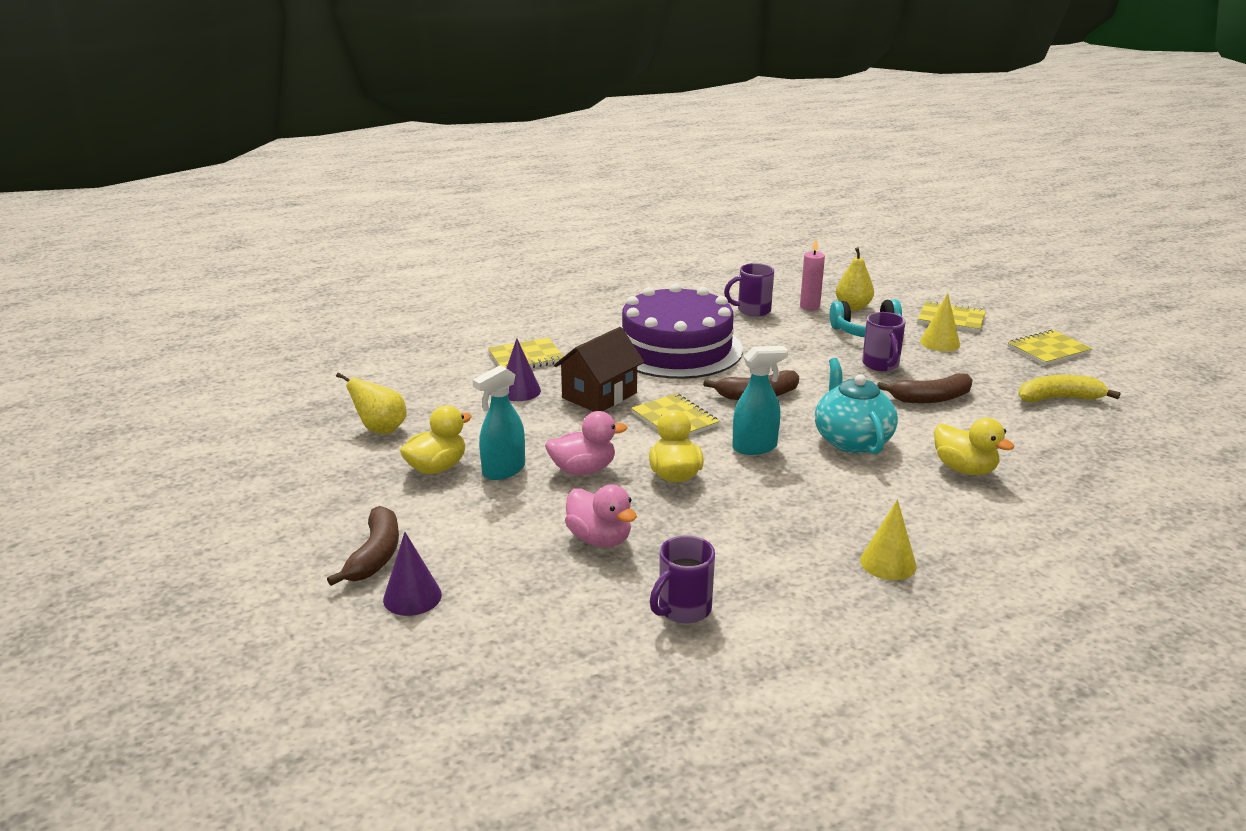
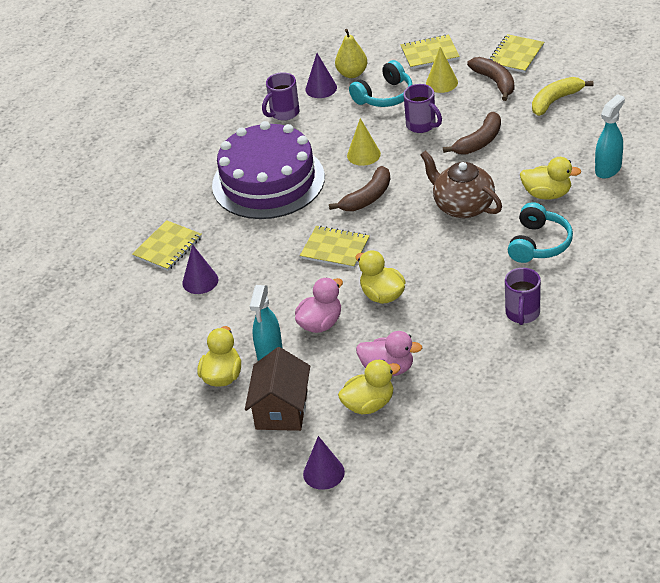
camera: 30 degrees left, 15 degrees up
(375, 555) = (266, 461): brown banana -> brown banana (495, 82)
(380, 429) = (142, 368): yellow pear -> none
(539, 560) = (369, 404): none -> yellow duck
(599, 395) = (261, 255): brown house -> brown house (281, 409)
(683, 610) = (484, 388): purple mug -> purple mug (522, 314)
(755, 447) = (409, 244): turquoise spray bottle -> turquoise spray bottle (608, 169)
(809, 306) = (321, 88): pink candle -> purple cone
(852, 440) = (463, 206): turquoise teapot -> brown teapot
(888, 563) = (563, 291): yellow cone -> yellow cone (363, 154)
(906, 507) = (539, 244): none -> turquoise headphones

